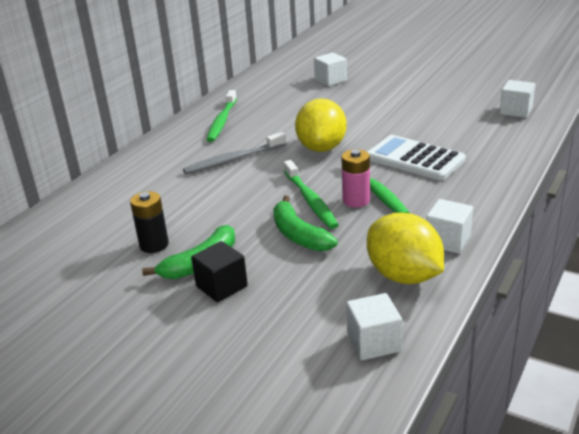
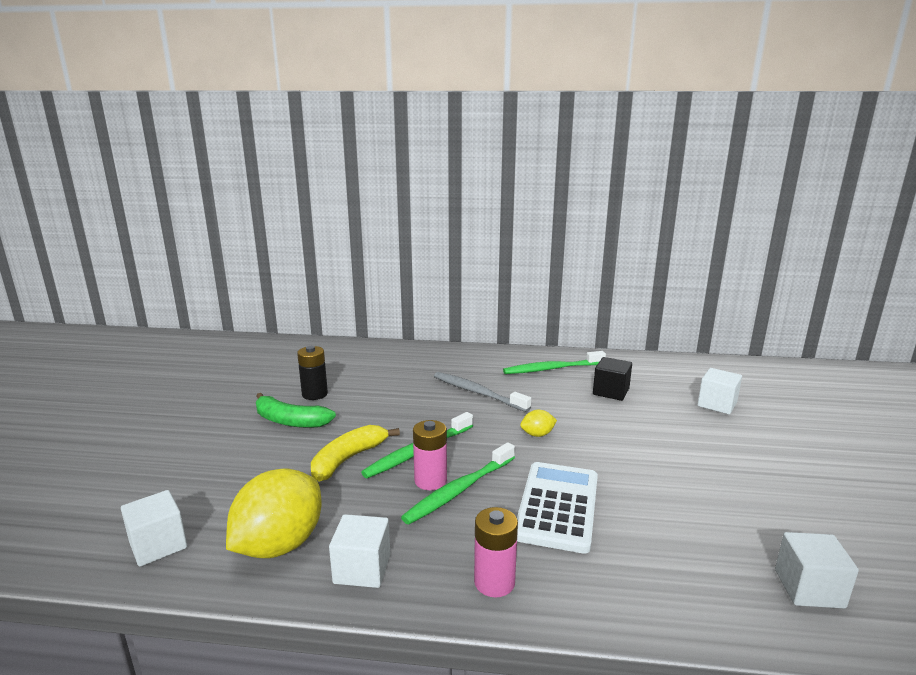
camera: 65 degrees right, 10 degrees down
(221, 286) = (255, 439): black cube -> black cube (611, 391)
(298, 235) = (348, 459): green banana -> yellow banana
(321, 148) = (537, 434): yellow lemon -> yellow lemon, size x0.44
(479, 194) = (494, 582): none -> pink battery

